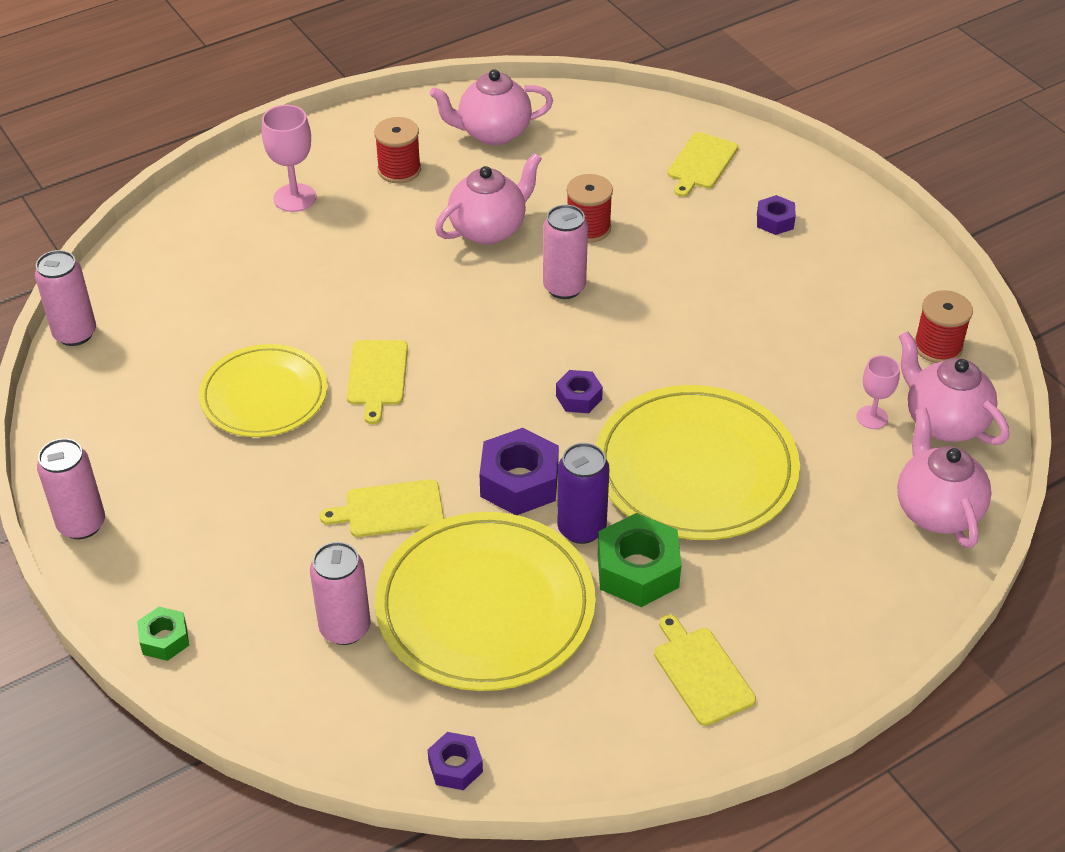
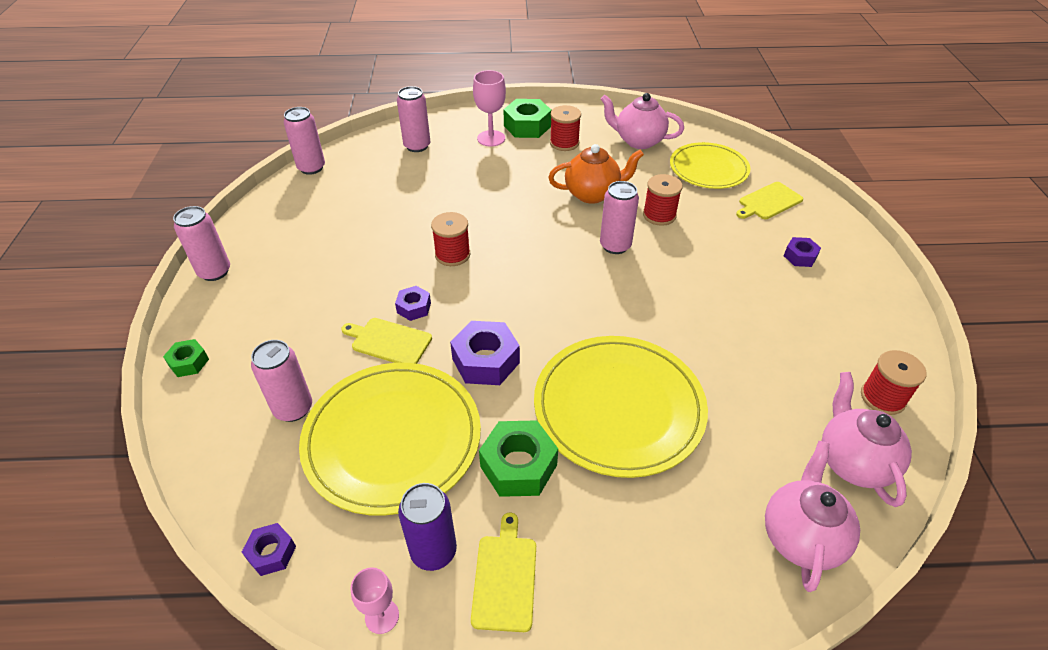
camera: 30 degrees right, 0 degrees up
(200, 246) = (417, 146): none -> pink can
(264, 395) = (378, 239): yellow plate -> yellow plate (708, 169)
(330, 162) = (527, 126): none -> green nut
(377, 376) = (452, 254): yellow cutting board -> red spool
(489, 229) = (592, 194): pink teapot -> orange teapot
(579, 397) = (570, 320): purple nut -> purple nut (414, 308)
(581, 528) = (502, 414): purple can -> purple can (433, 551)
(872, 417) = (790, 430): pink goblet -> pink goblet (382, 616)

